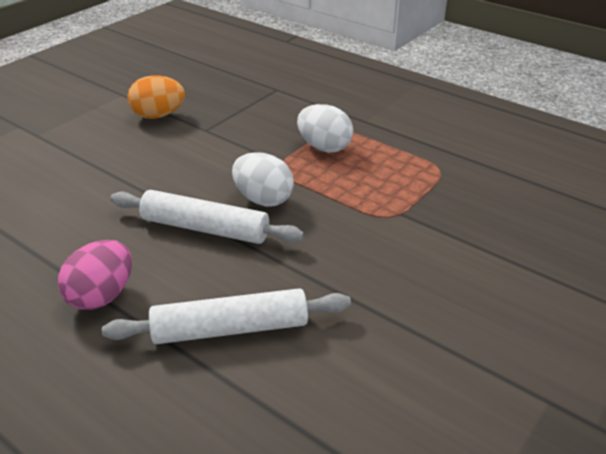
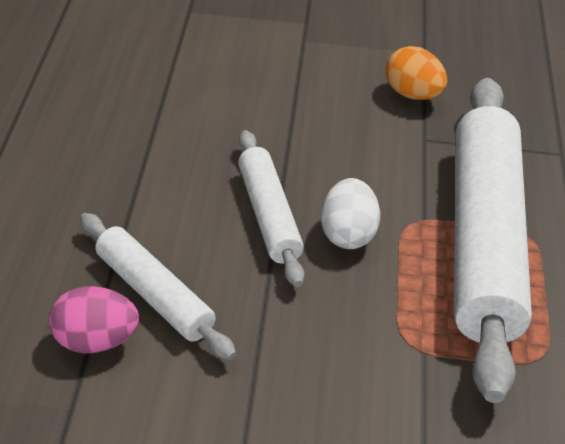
camera: 55 degrees right, 5 degrees up
(102, 296) = (134, 197): pink egg -> pink egg (95, 341)
(324, 147) = (484, 241): white egg -> white rolling pin

